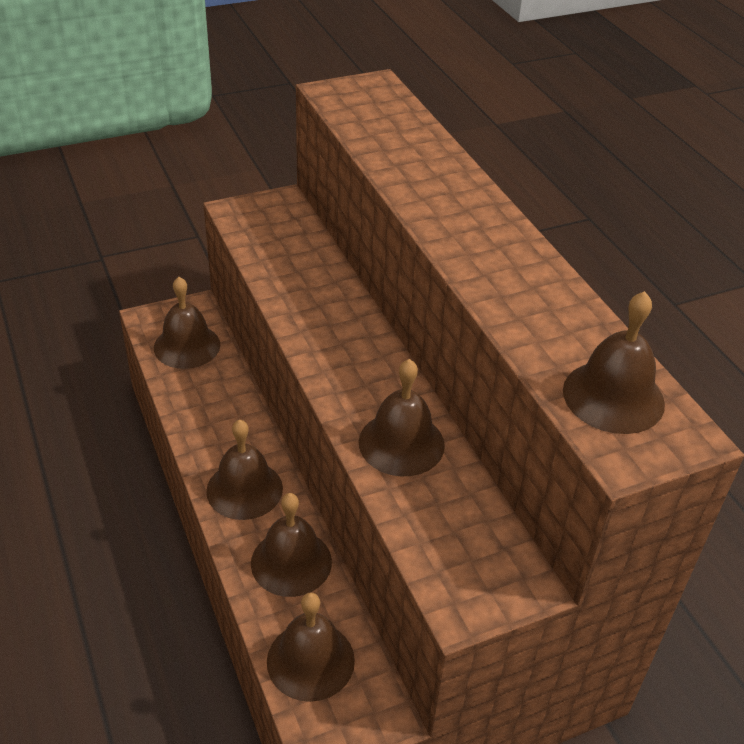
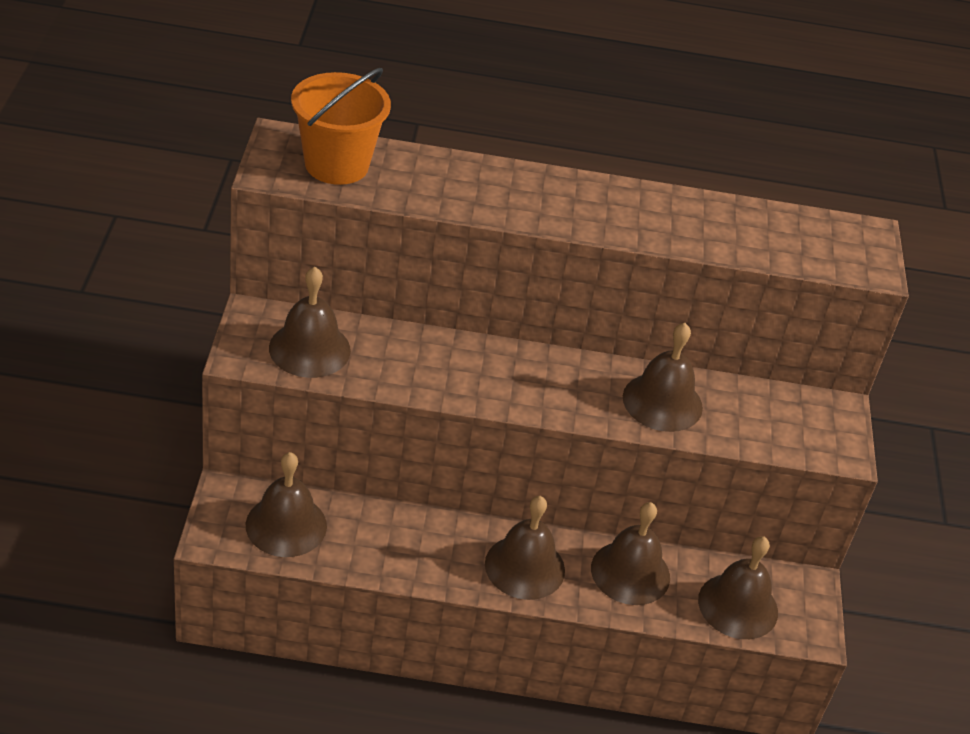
camera: 65 degrees left, 0 degrees up
(374, 112) = (336, 165): none -> orange bucket
(613, 396) = (816, 242): brown bell -> brown bell (309, 349)

